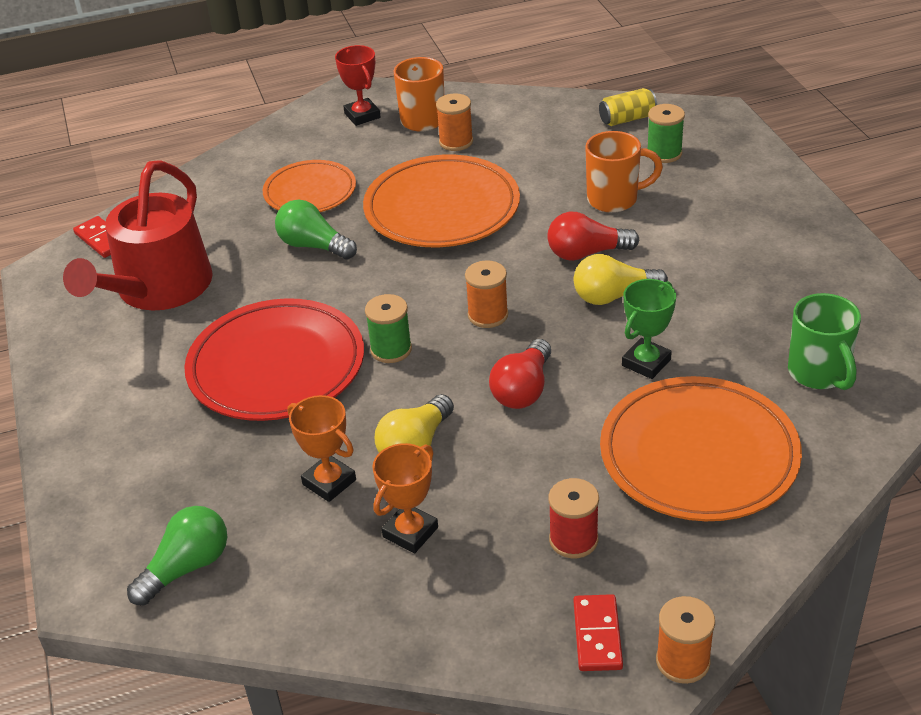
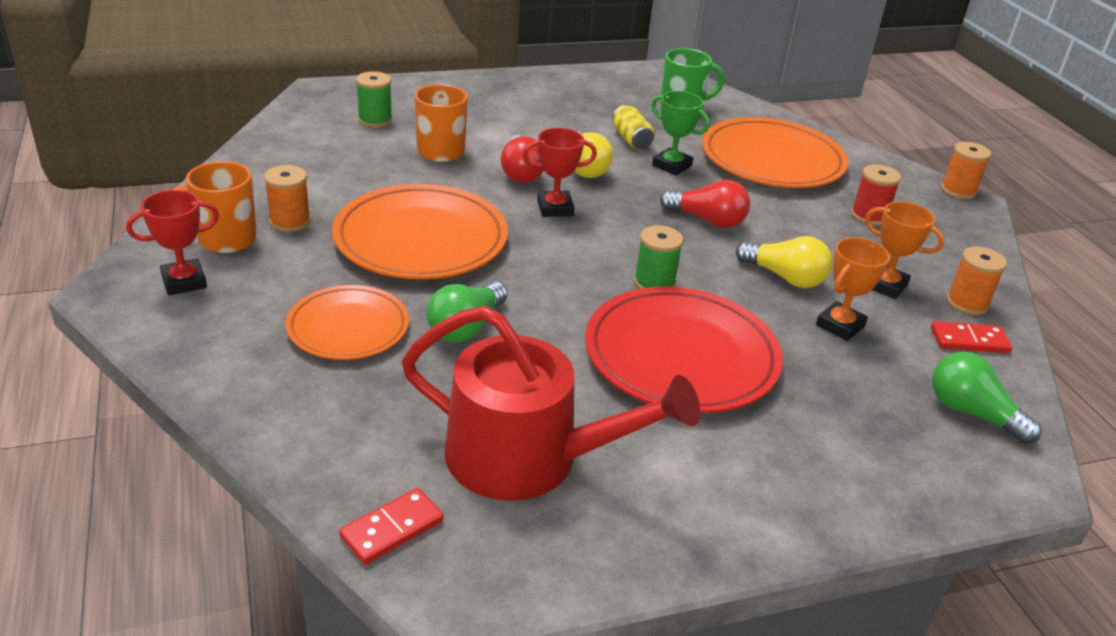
camera: 95 degrees left, 5 degrees down
(488, 315) = (605, 228): orange spool -> orange spool (967, 303)
(519, 280) = (555, 208): none -> red trophy
(597, 635) = (951, 217): red domino -> red domino (969, 340)
(627, 119) = (303, 128): yellow can -> yellow can (631, 139)

